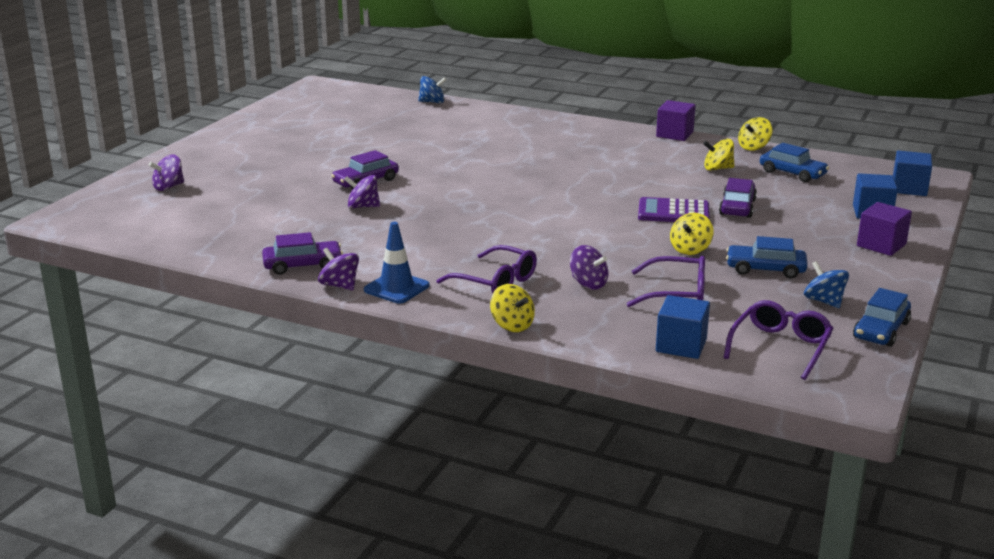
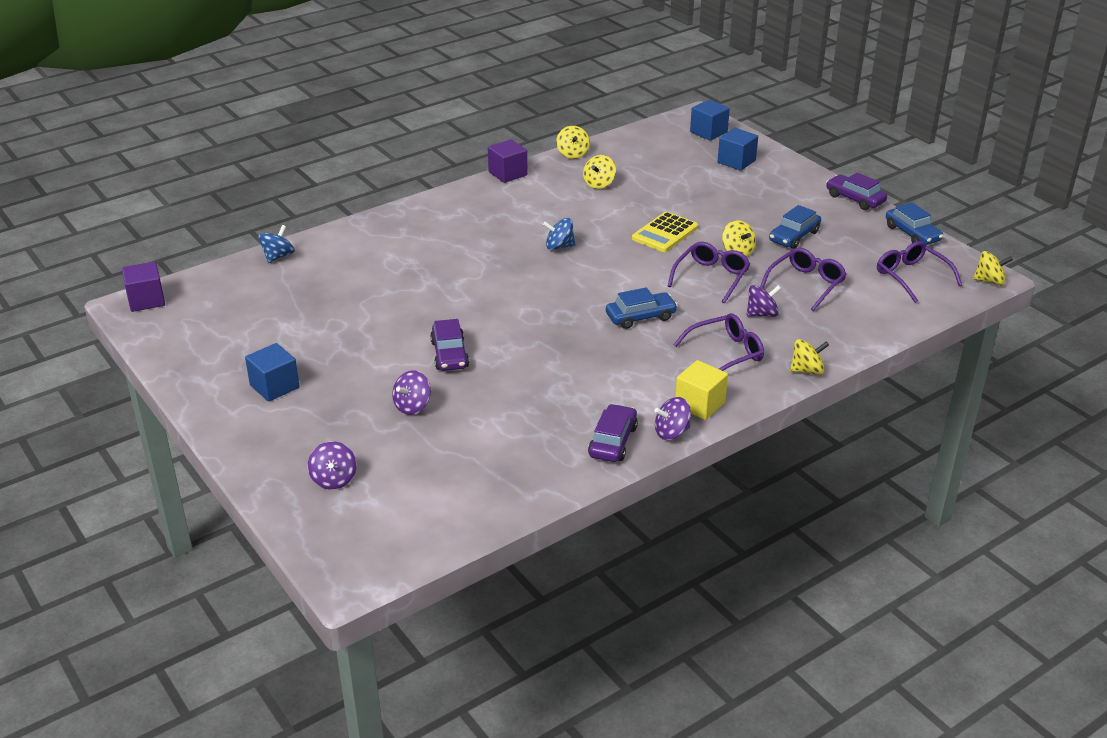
camera: 60 degrees left, 10 degrees up
(363, 206) = (509, 373): purple spinning top -> purple spinning top (412, 406)
(396, 288) = (699, 404): blue traffic cone -> yellow cube
(623, 248) = (711, 277): none -> purple glasses
(673, 212) = (665, 233): purple calculator -> yellow calculator
(681, 345) = (885, 312): blue cube -> blue cube (274, 386)
(737, 207) = (680, 205): purple car -> purple car (855, 199)
(792, 173) = (639, 160): blue car -> blue car (640, 317)
(824, 301) = (858, 235): blue spinning top -> blue spinning top (559, 247)
(845, 397) = (989, 281): none -> yellow spinning top
(881, 245) = (791, 181): purple cube -> purple cube (146, 300)

